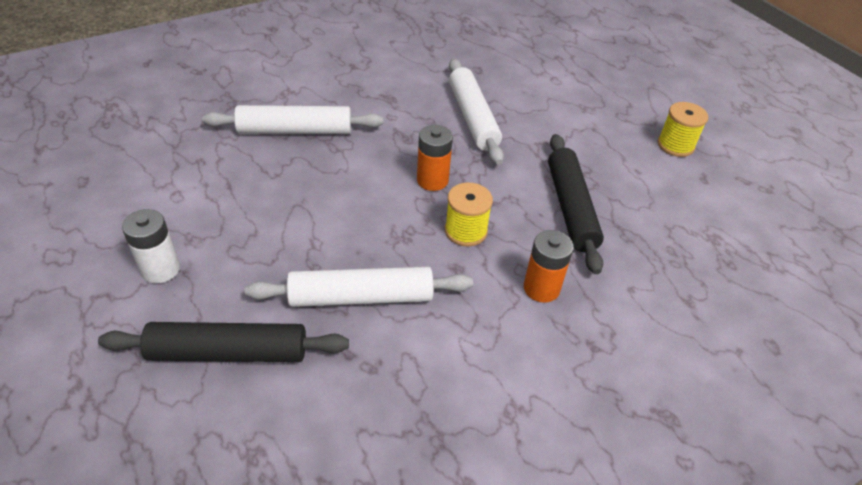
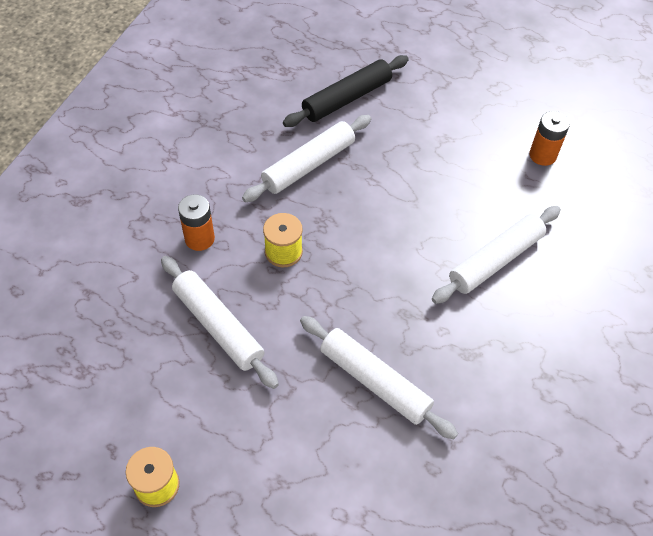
camera: 145 degrees right, 10 degrees up
(160, 269) = (437, 113): white battery -> none
(432, 180) = (345, 282): orange battery -> orange battery (542, 155)
(571, 208) = (218, 326): black rolling pin -> white rolling pin

